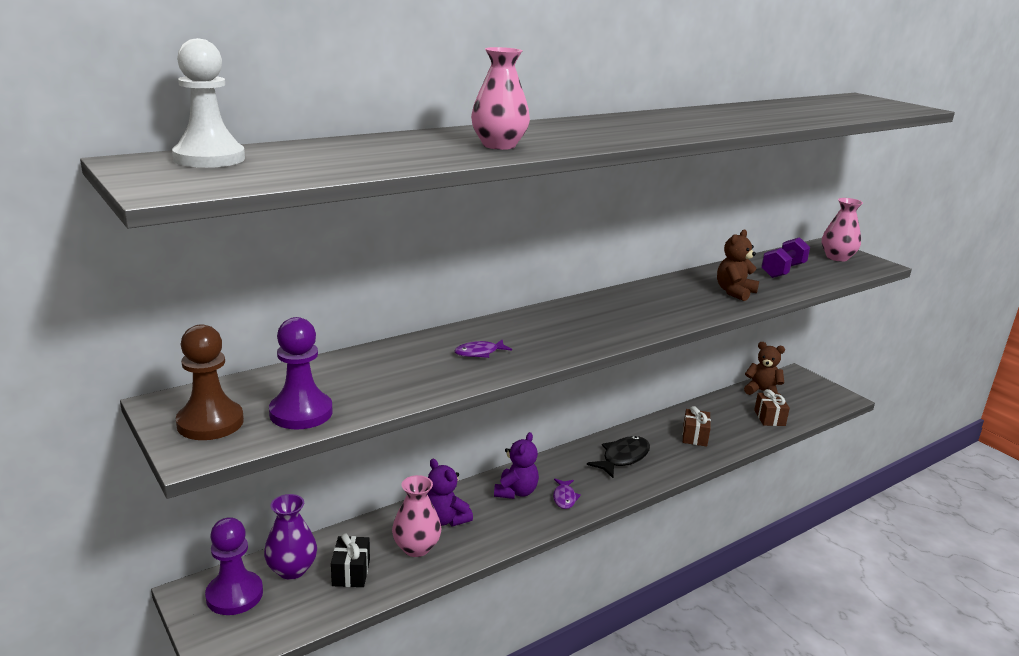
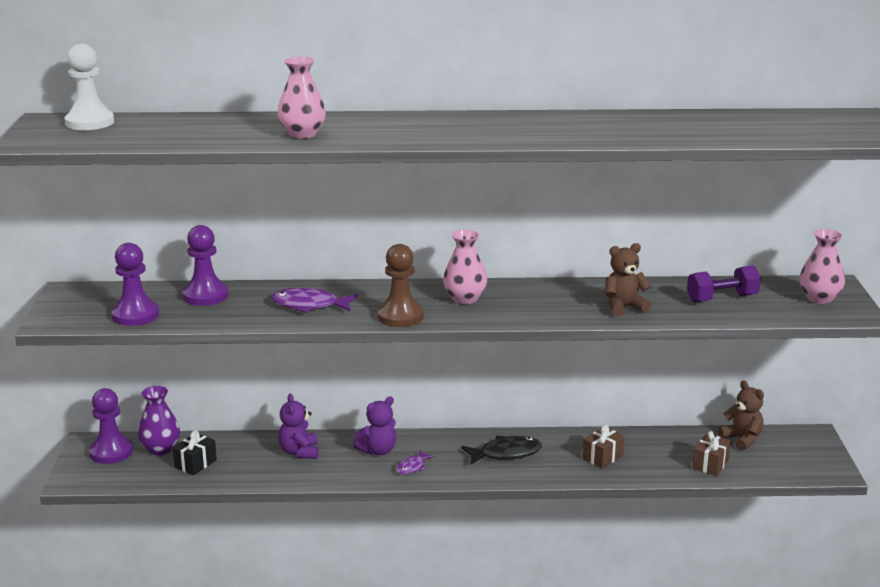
camera: 35 degrees right, 0 degrees up
(210, 423) = (78, 308): brown pawn -> brown pawn (400, 316)
(353, 369) = (205, 296): none -> purple pawn
(416, 548) = (256, 463): pink vase -> pink vase (465, 299)
(479, 353) = (309, 305): purple fish -> purple fish, size x1.71

